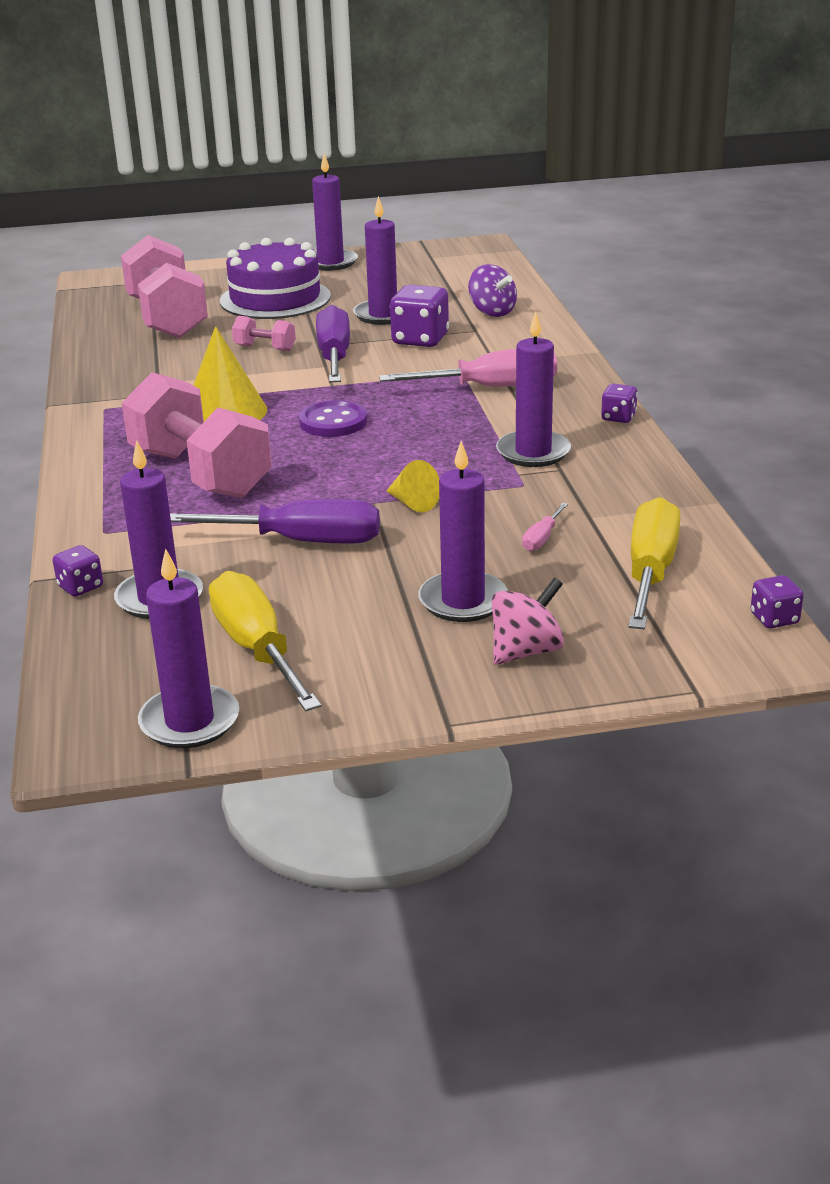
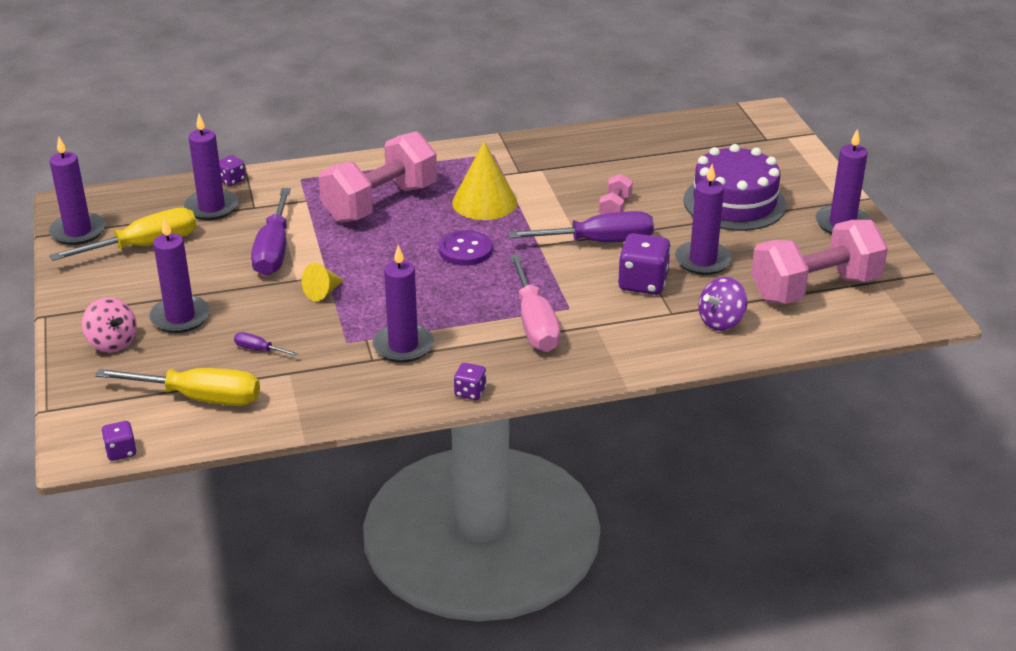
camera: 85 degrees right, 5 degrees up
(167, 318) = (676, 157): pink dumbbell -> pink dumbbell (815, 288)
(542, 538) = (259, 350): pink screwdriver -> purple screwdriver

